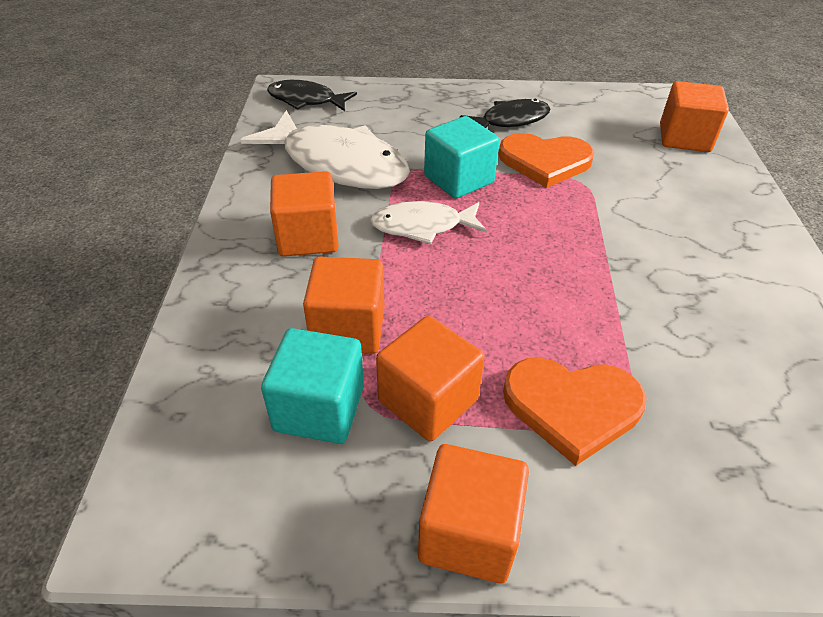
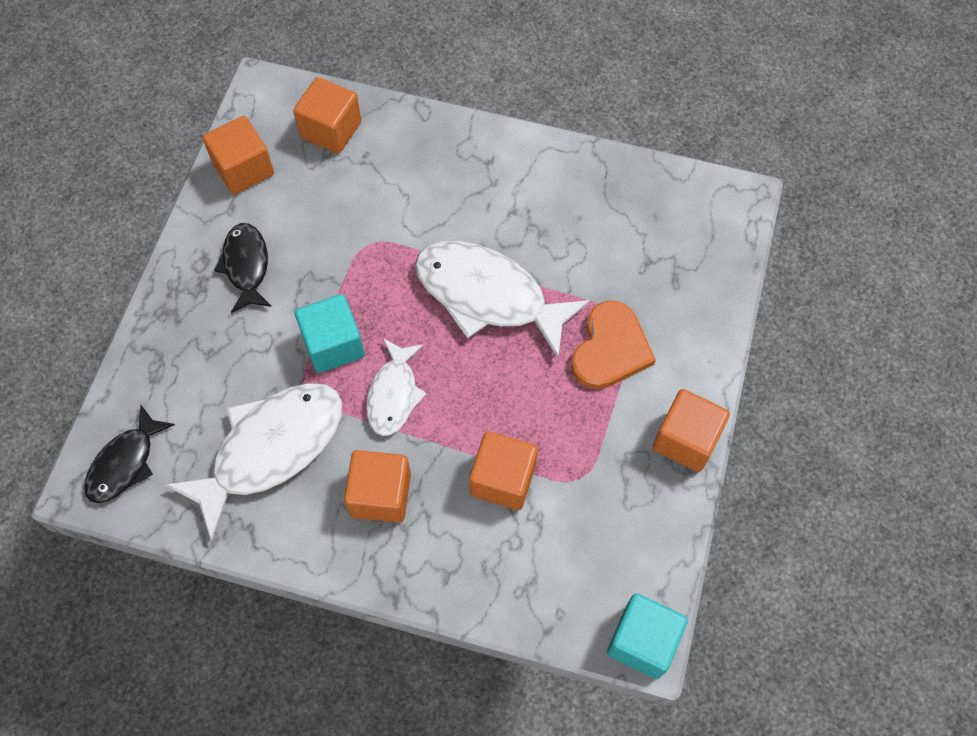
camera: 75 degrees left, 20 degrees up
(319, 408) = (575, 512): turquoise cube -> turquoise cube (642, 641)
(428, 400) = (585, 438): orange cube -> orange cube (243, 169)
(545, 161) = (329, 261): orange heart -> none
(576, 275) = (488, 296): none -> white fish

